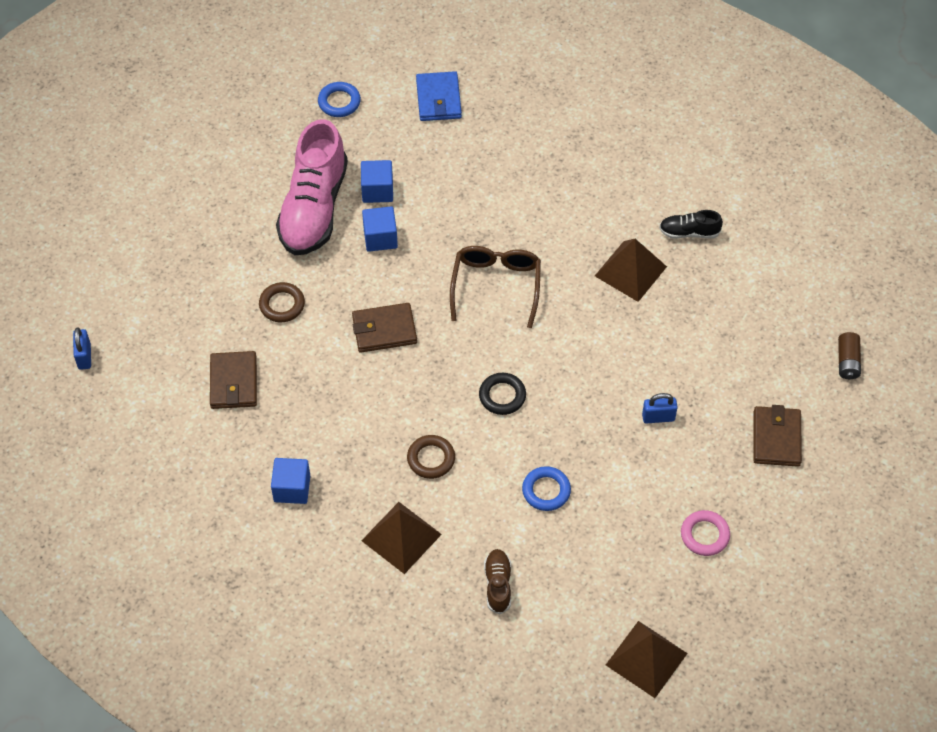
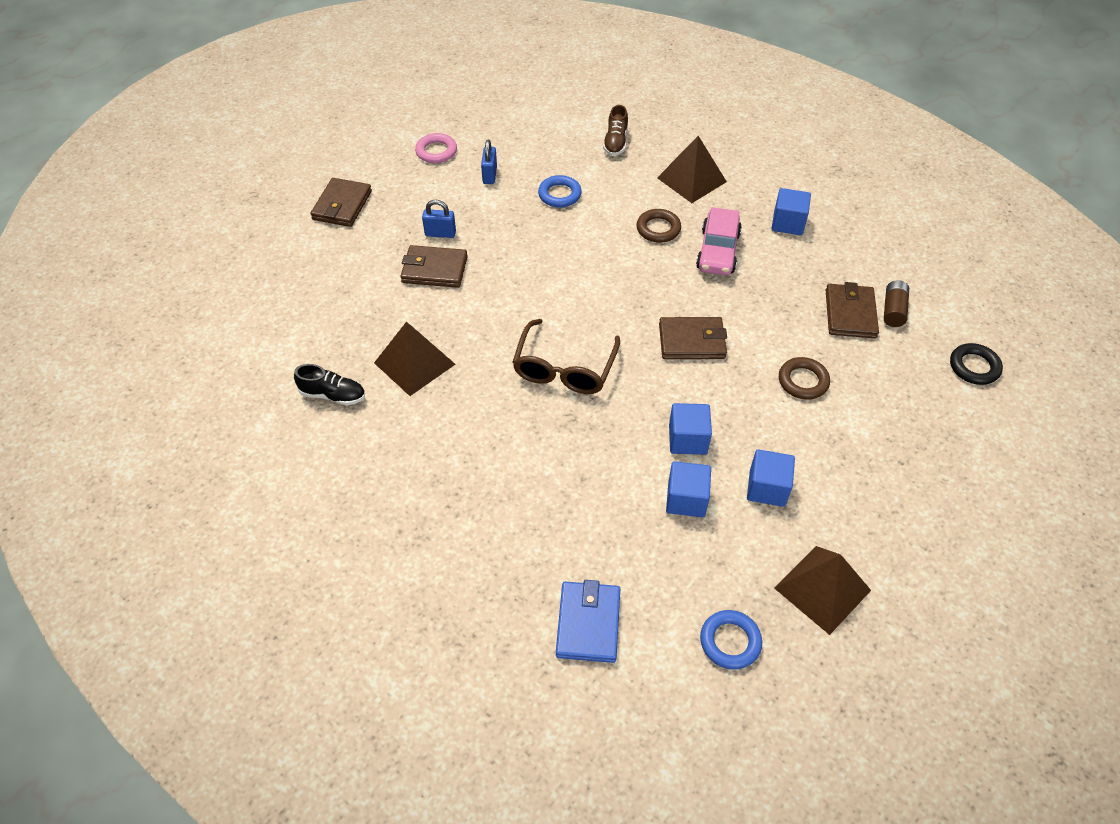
camera: 170 degrees left, 5 degrees down
(84, 356) = (1015, 358): blue padlock -> blue padlock (490, 175)
(314, 208) = (767, 488): pink shoe -> blue cube
(365, 439) = (718, 251): none -> pink car
(502, 396) = (581, 268): black ring -> black ring (974, 367)
(646, 659) = (512, 91): brown pyramid -> brown pyramid (822, 589)
(648, 372) = (434, 269): none -> brown wallet
(847, 361) = (242, 254): brown battery -> brown battery (893, 310)

